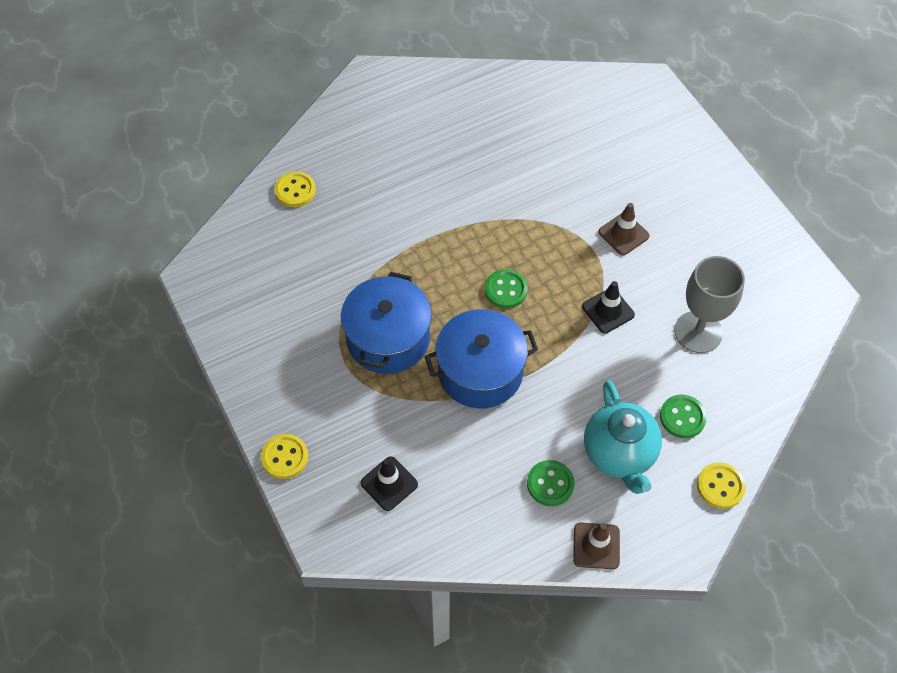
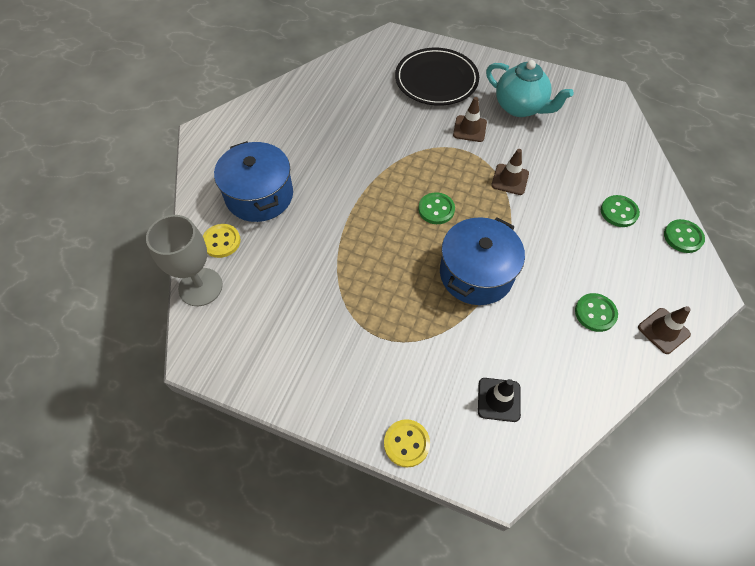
camera: 40 degrees left, 0 degrees up
(388, 338) = (393, 297): blue pot -> blue pot (259, 195)
(608, 311) = (510, 179): black traffic cone -> brown traffic cone
(619, 454) = (611, 261): turquoise teapot -> turquoise teapot (520, 107)
(645, 160) = (436, 80): none -> black plate
(698, 332) = (571, 156): grey goblet -> grey goblet (200, 287)
(720, 486) = (683, 237): yellow button -> green button

